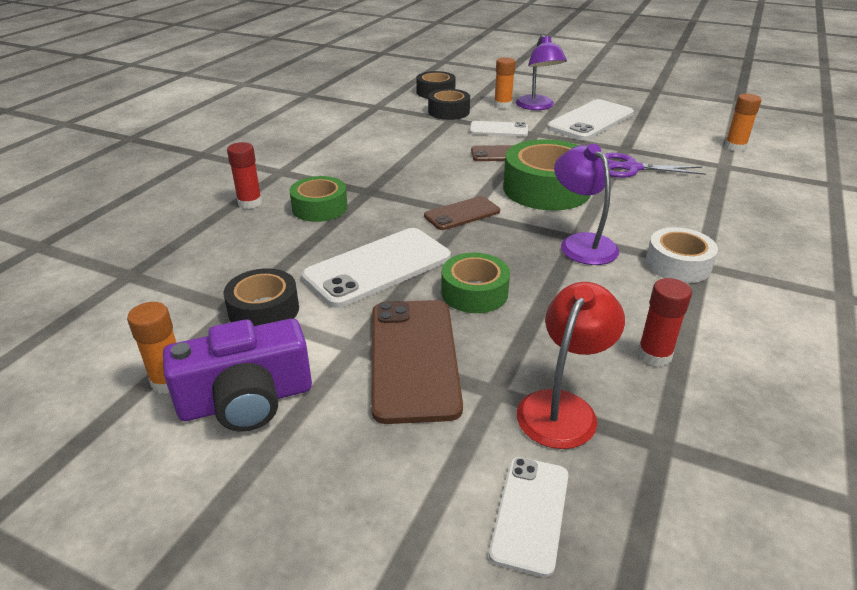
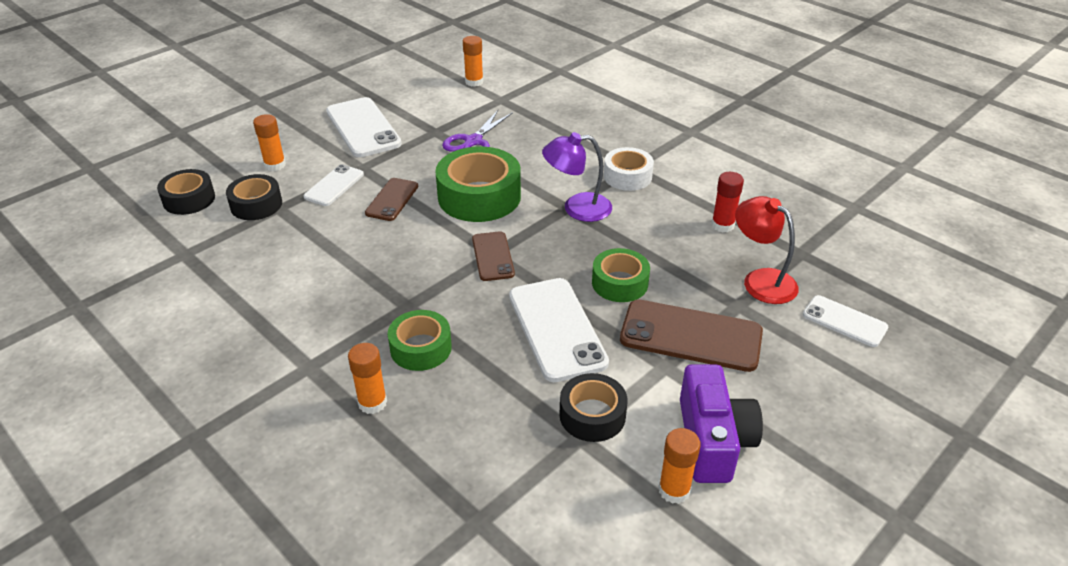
camera: 70 degrees left, 5 degrees up
(250, 203) = (372, 403): red glue stick -> orange glue stick
(537, 106) = (300, 145): purple lamp -> none

